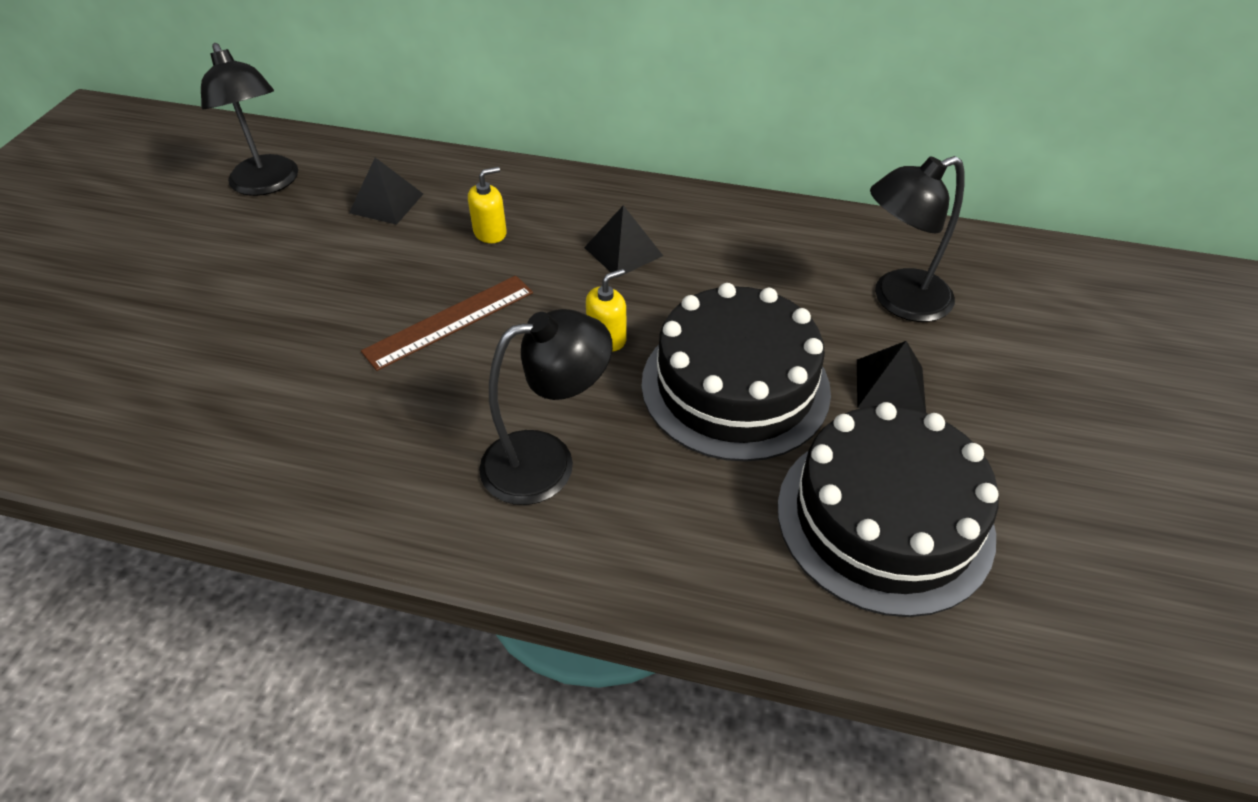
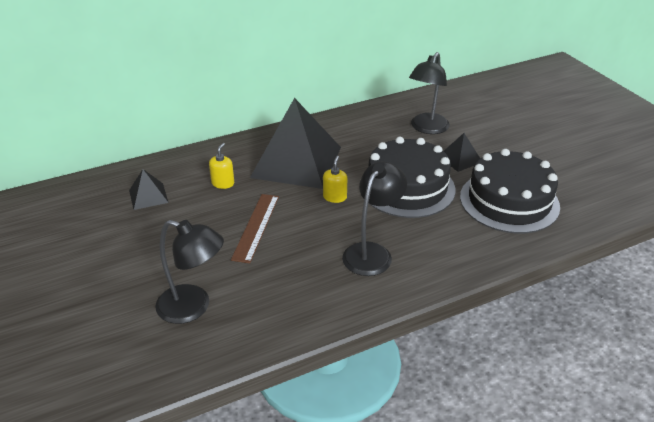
camera: 40 degrees left, 10 degrees down
(268, 184) = (62, 219): black lamp -> black lamp (193, 307)
(623, 251) = (296, 162): black pyramid -> black pyramid, size x2.32

